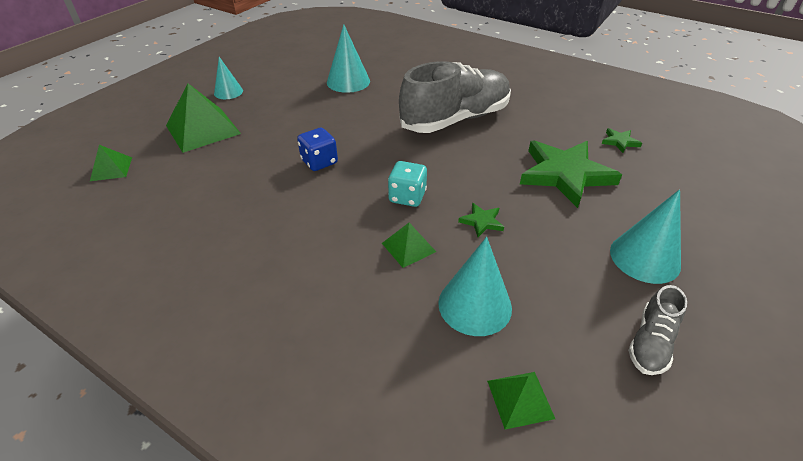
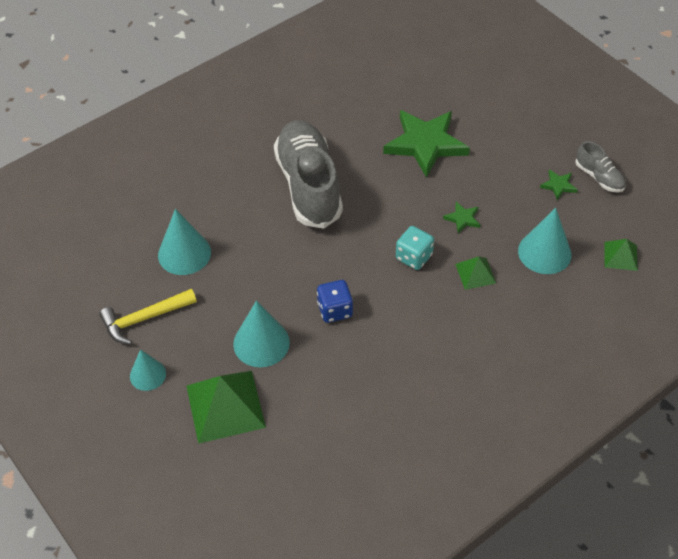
camera: 70 degrees left, 10 degrees up
(111, 169) = (269, 495): green pyramid -> none
(280, 80) = (144, 319): none -> yellow hammer
(619, 142) = (396, 89): green star -> green star (558, 185)
(644, 258) = (531, 143): turquoise cone -> turquoise cone (261, 343)

